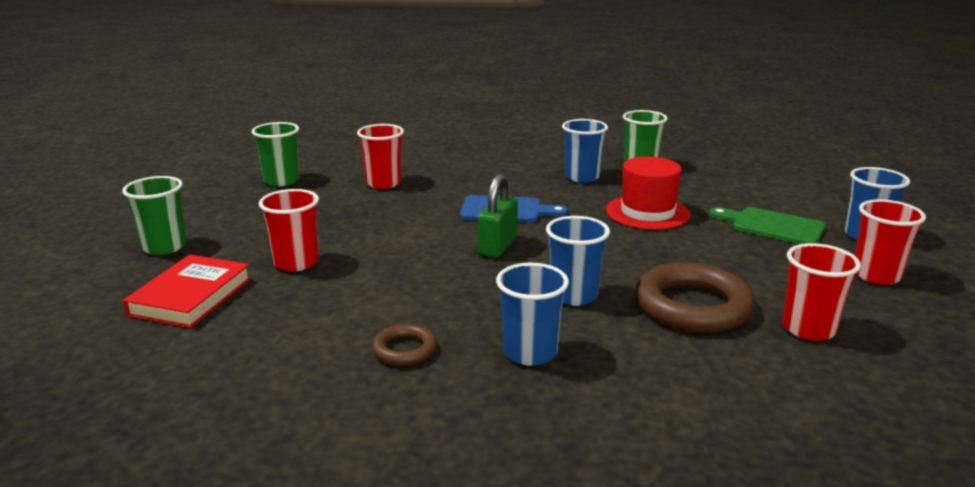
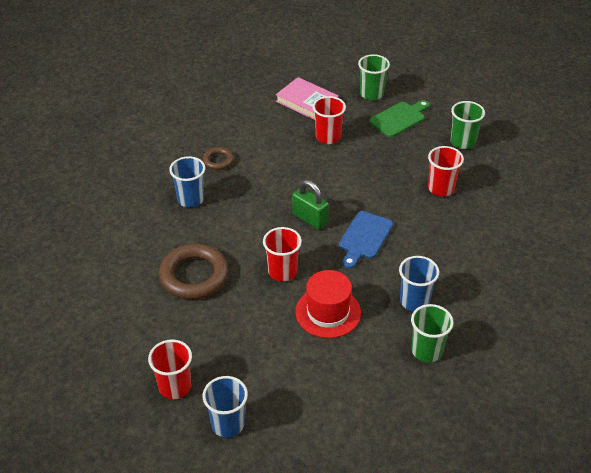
camera: 110 degrees right, 20 degrees up
(191, 296) = (307, 102): red book -> pink book
(574, 295) = (233, 232): blue cup -> none
(772, 226) = (271, 374): green cutting board -> green cutting board (399, 118)
(808, 329) = (144, 313): red cup -> red cup (282, 272)

